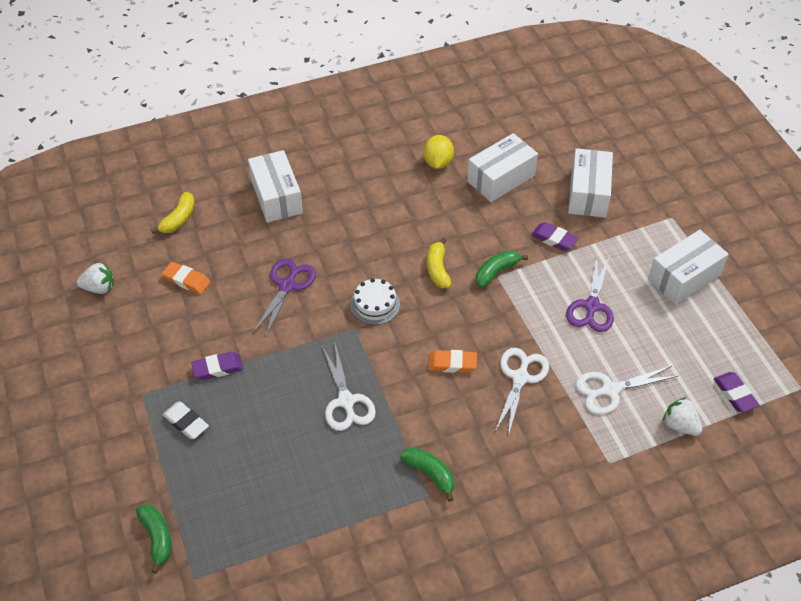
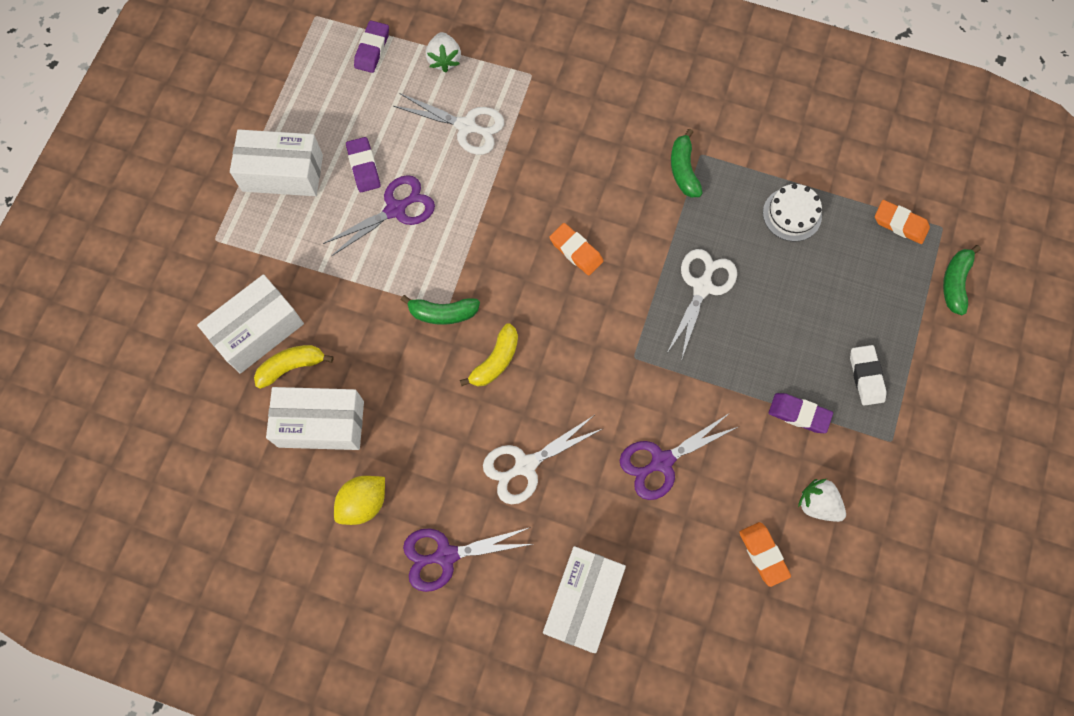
camera: 140 degrees left, 20 degrees up
(99, 288) = (866, 621): white strawberry -> white strawberry (817, 504)
(178, 219) = (717, 658): yellow banana -> yellow banana (292, 366)
(230, 555) = (900, 224): none -> orange eraser
(370, 170) = (446, 555): none -> purple scissors
(375, 304) = (592, 368): white cake -> white cake (792, 214)
(520, 377) = (529, 193): white scissors -> white scissors (525, 465)
(554, 239) = (350, 306): purple eraser -> purple eraser (364, 167)

